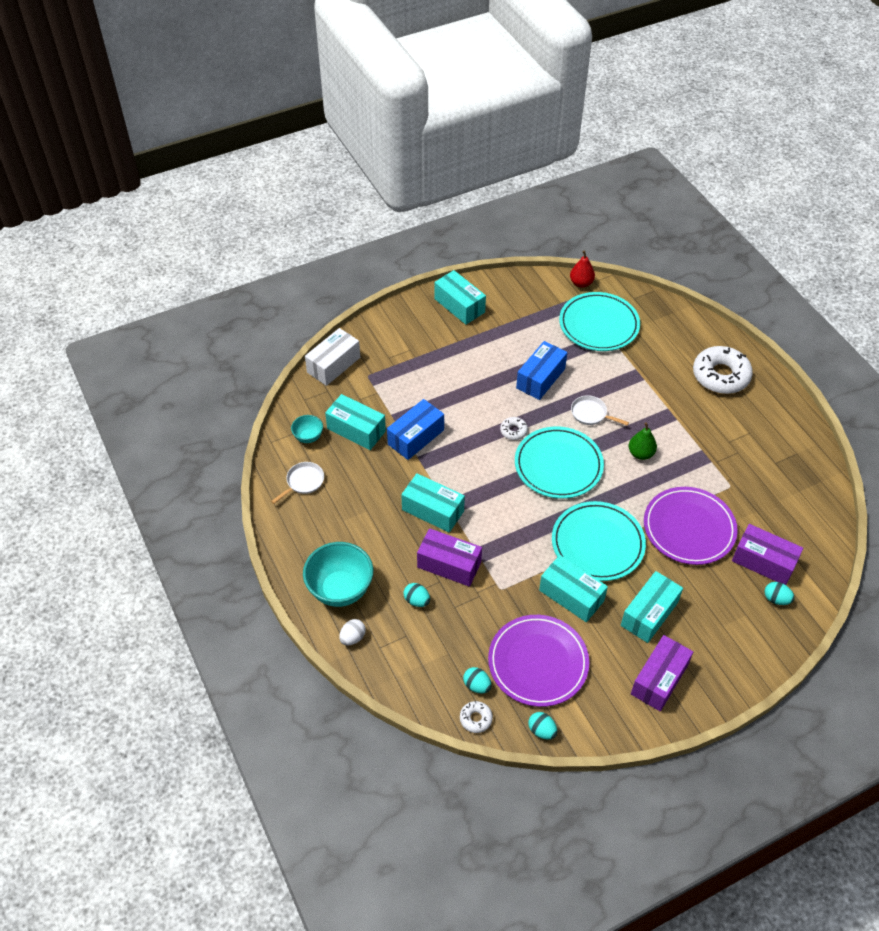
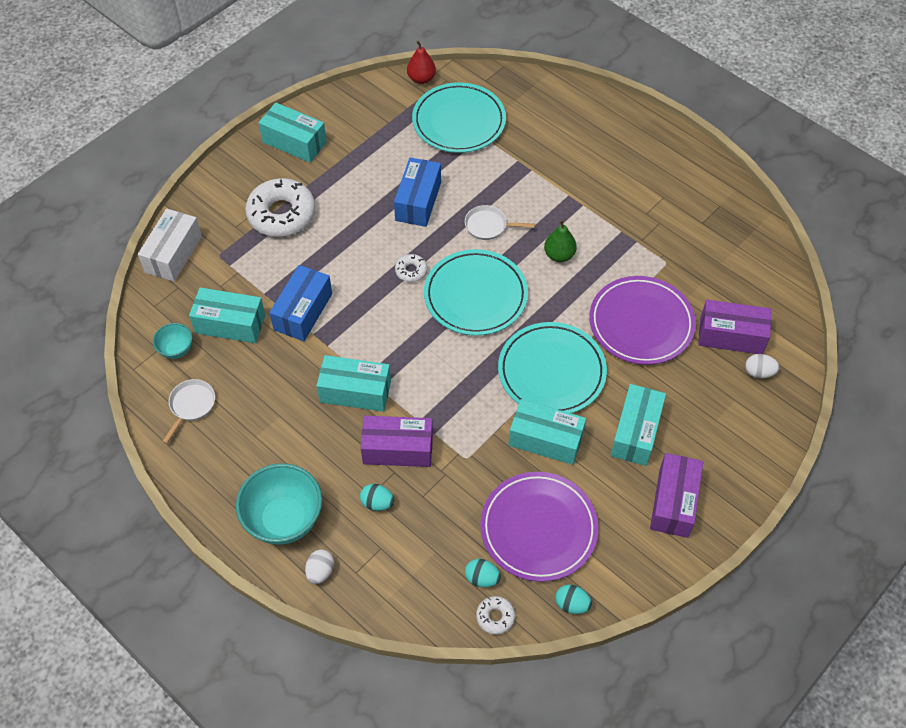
camera: 20 degrees left, 5 degrees up
(720, 376) = (610, 142): white donut -> white donut (281, 214)
(776, 599) = (759, 372): turquoise egg -> white egg

